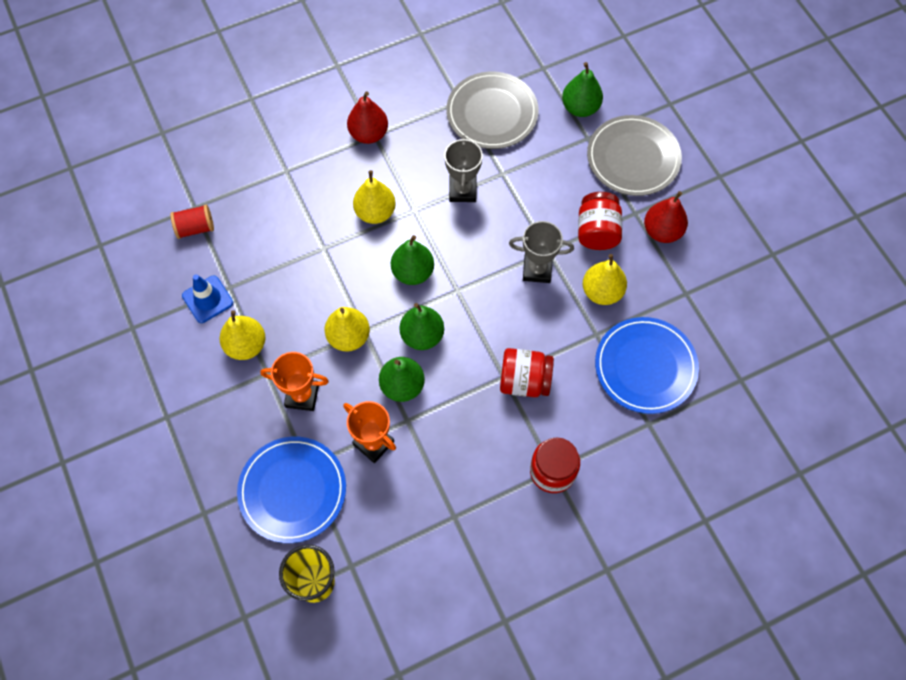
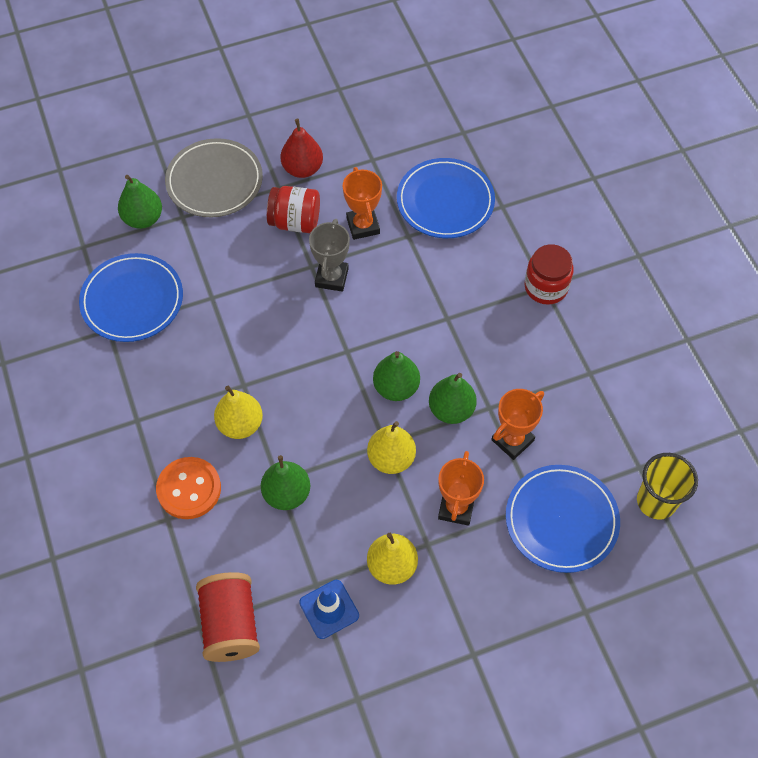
camera: 85 degrees left, 5 degrees down
(195, 228) = (230, 624): red spool -> red spool, size x1.65
(313, 182) = (189, 489): none -> orange button
(369, 134) = (134, 426): red pear -> none
(413, 272) = (320, 391): green pear -> green pear (287, 494)
(462, 190) = (226, 336): grey trophy -> none
(492, 113) = (132, 300): grey plate -> blue plate
(524, 381) = (453, 301): red jar -> none
(602, 292) = (363, 226): yellow pear -> orange trophy

